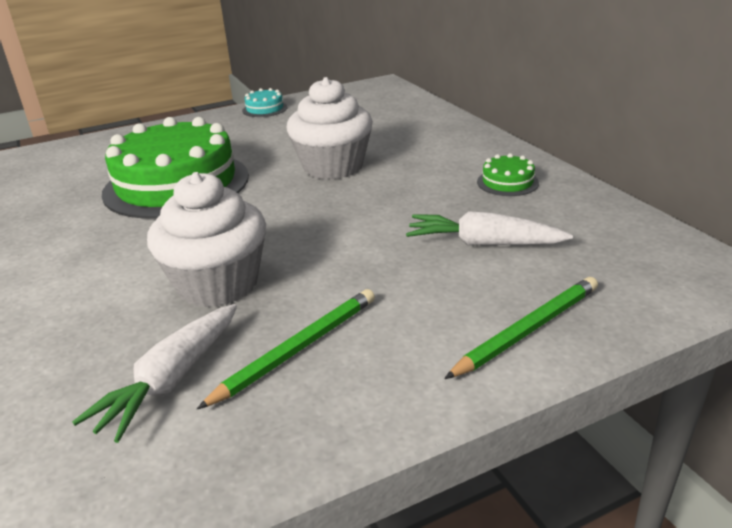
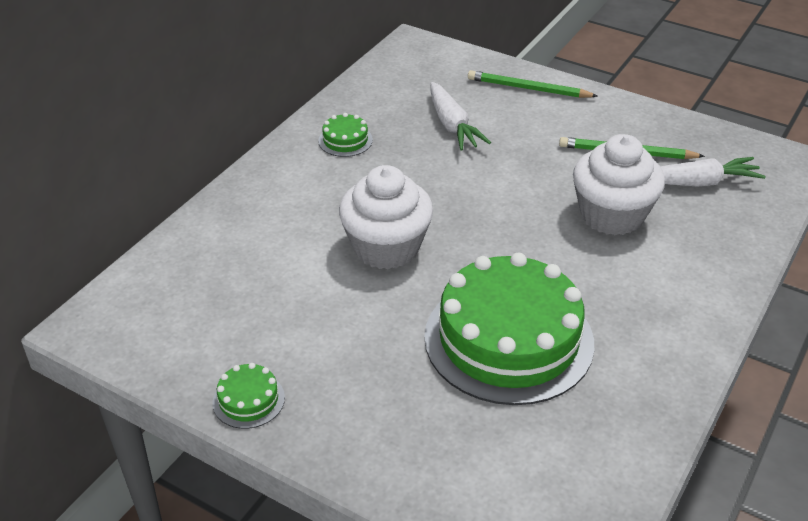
camera: 125 degrees left, 10 degrees up
(265, 109) = (248, 400): turquoise cake -> green cake

